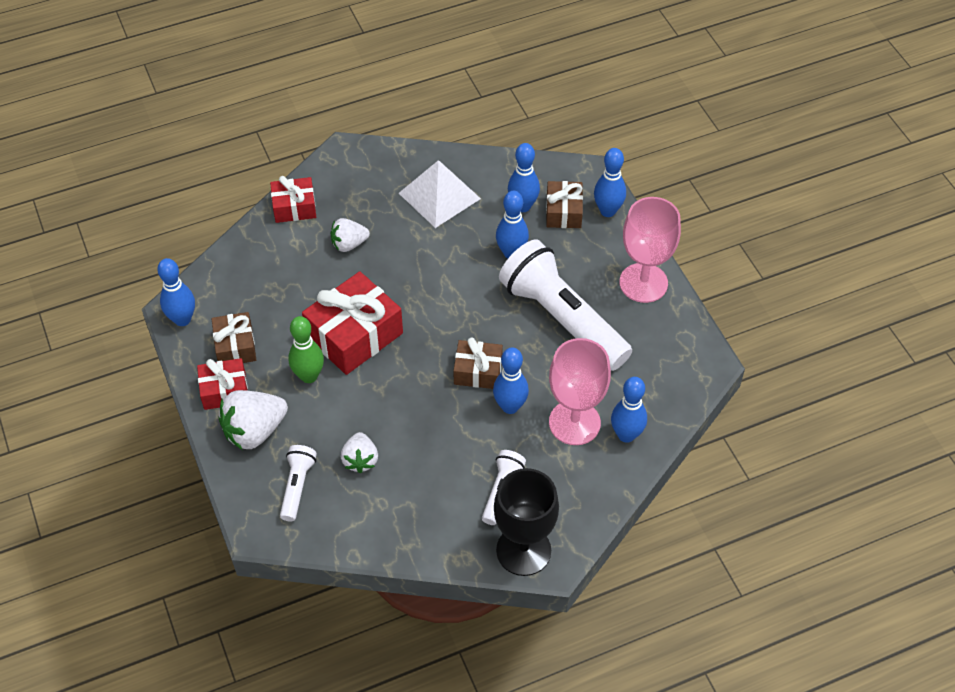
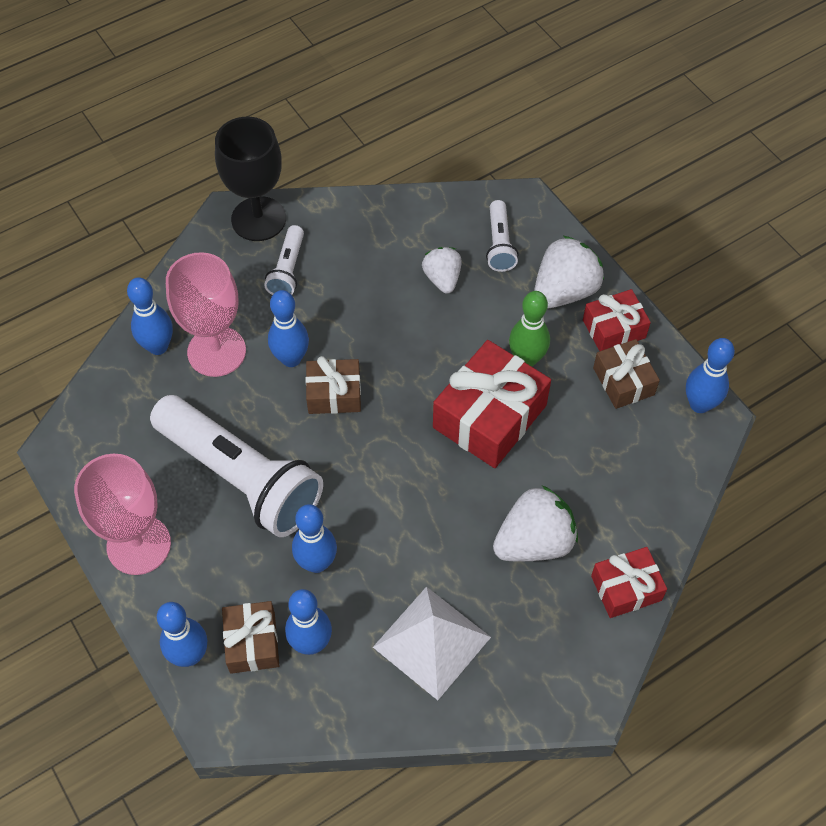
camera: 170 degrees right, 5 degrees up
(349, 244) = (534, 541): white strawberry -> white strawberry, size x1.62

